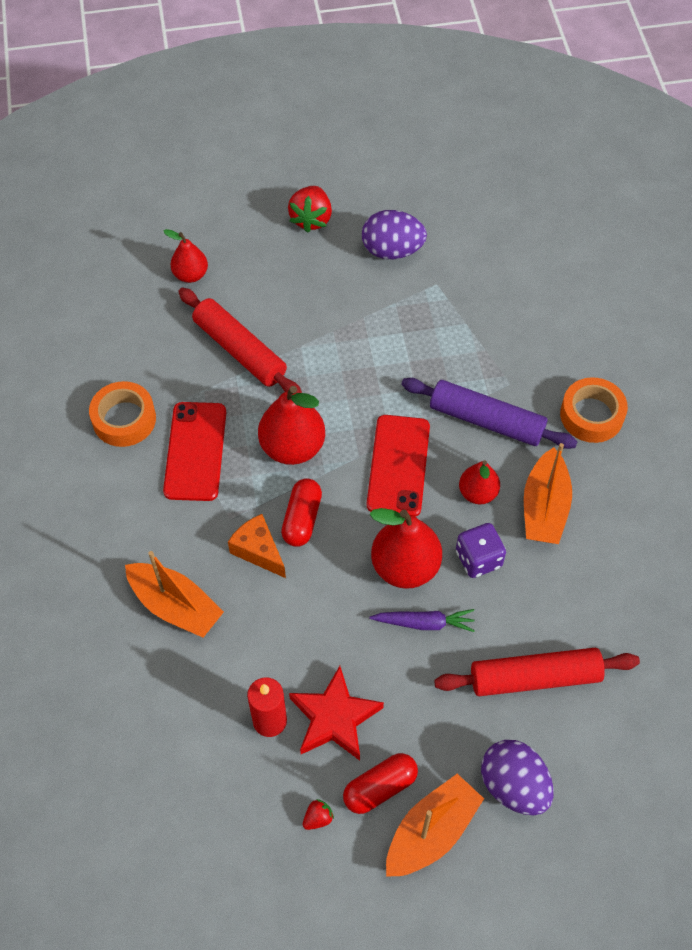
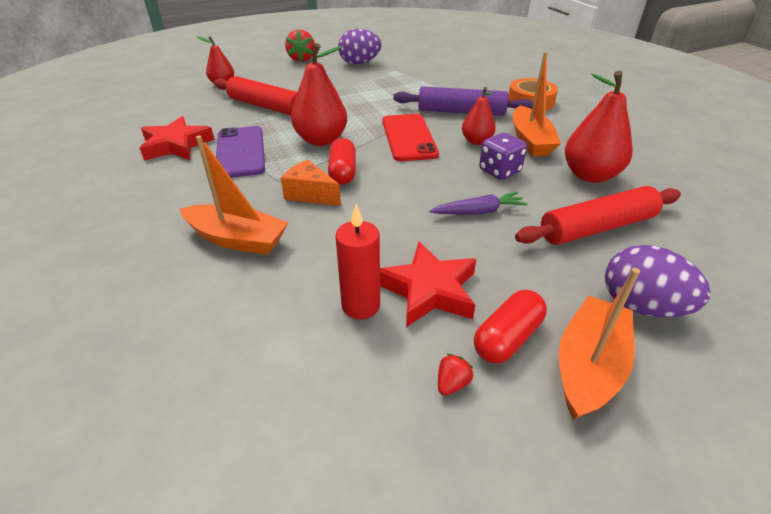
camera: 15 degrees left, 20 degrees down
(124, 419) = (176, 145): orange tape -> red star
(195, 451) = (240, 152): red phone -> purple phone
(405, 566) = (442, 184): red pear -> red pear (589, 175)

